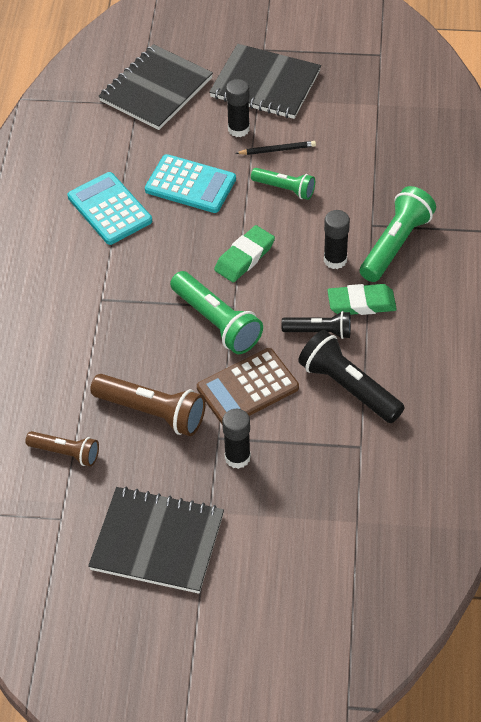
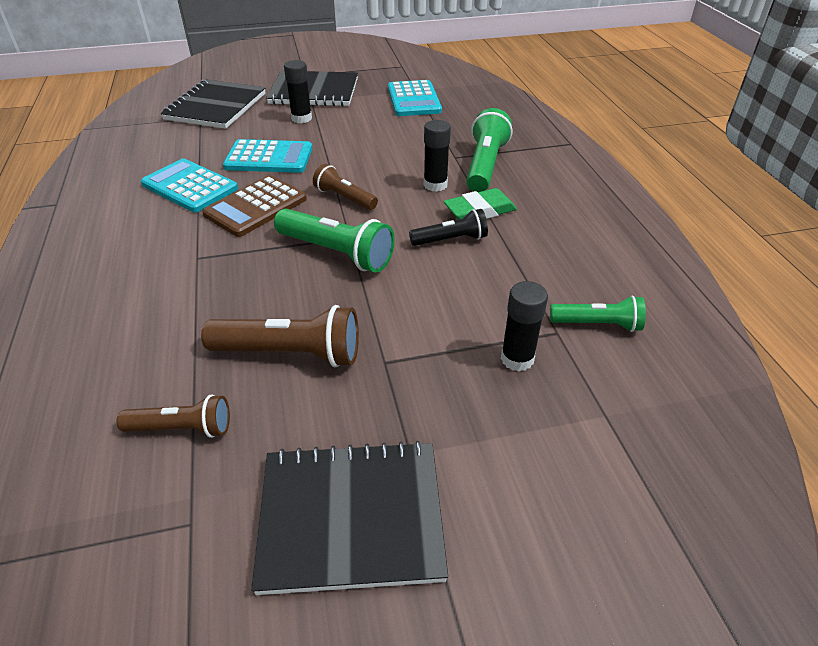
camera: 20 degrees left, 10 degrees down
(237, 457) = (418, 378): black glue stick -> black glue stick (517, 359)
(244, 257) = (344, 198): green eraser -> brown flashlight
(247, 388) = (397, 304): brown calculator -> brown calculator (255, 207)
(277, 150) = (343, 125): black pencil -> none
(285, 189) = (362, 147): green flashlight -> green flashlight (598, 324)
(348, 387) = (509, 280): black flashlight -> none
(368, 122) = (413, 99): none -> turquoise calculator

